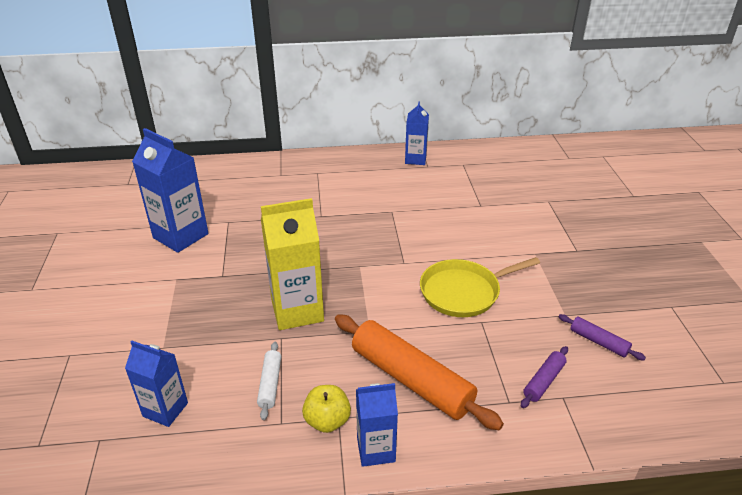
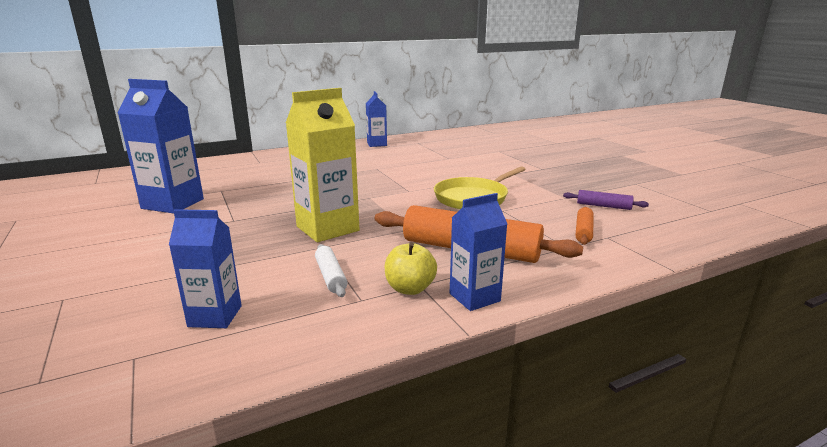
camera: 20 degrees left, 15 degrees down
(543, 381) = (583, 231): purple rolling pin -> orange rolling pin

